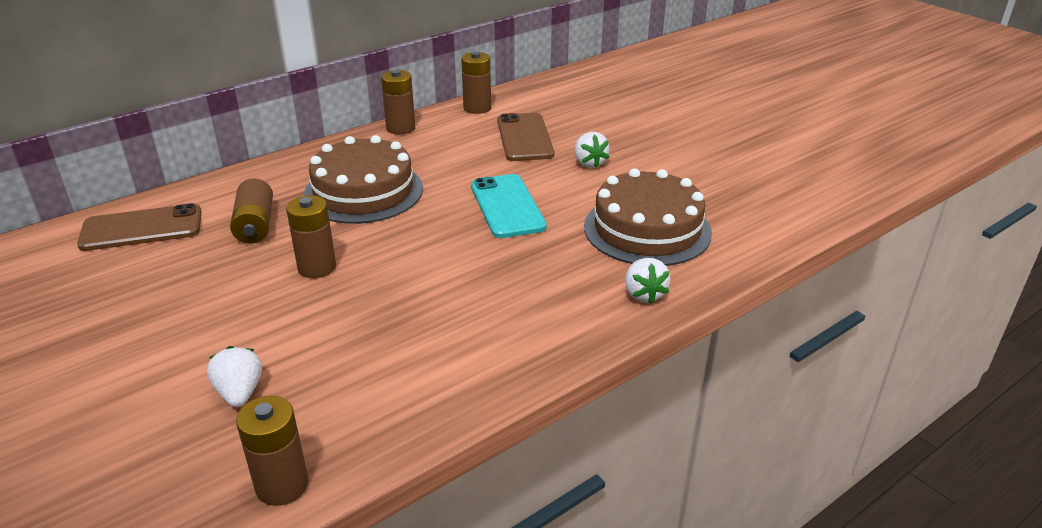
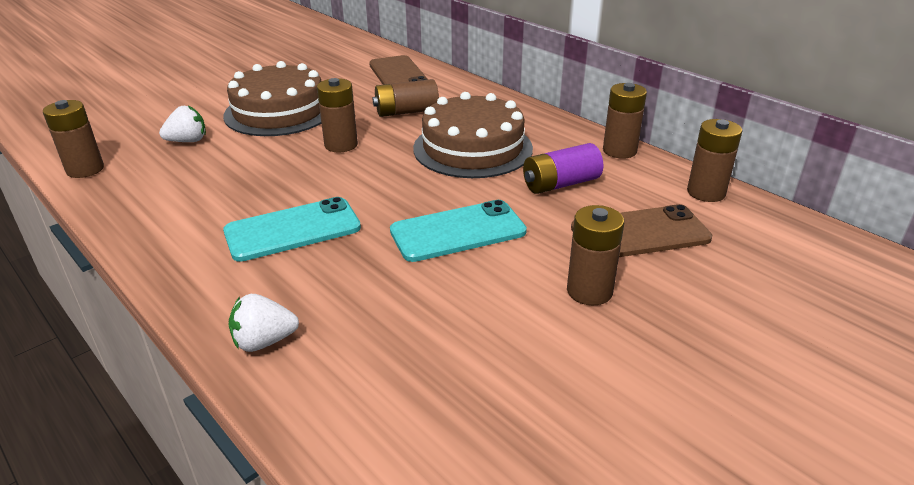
camera: 85 degrees right, 0 degrees up
(446, 157) = (561, 184): none -> purple battery
(485, 290) = (292, 230): none -> turquoise phone
(589, 163) = (589, 291): white strawberry -> brown battery
(647, 229) = (414, 347): brown cake -> brown cake (279, 112)

